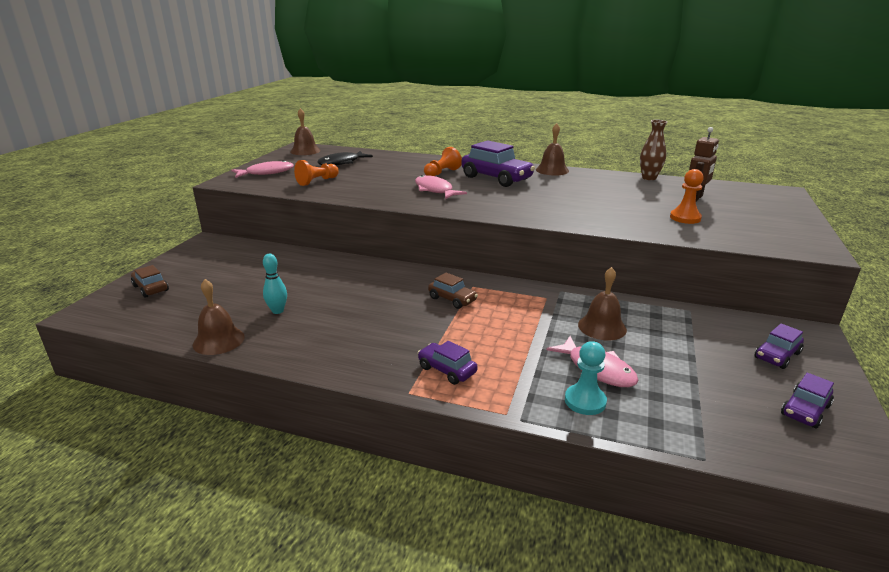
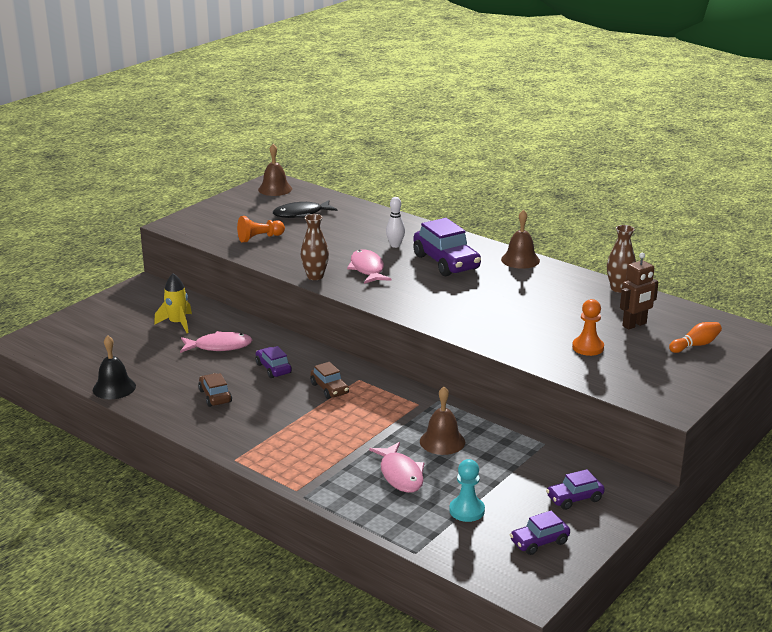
camera: 20 degrees right, 0 degrees up
(150, 288) = (78, 328): brown car -> brown car (215, 396)
(218, 340) = (114, 388): brown bell -> black bell
(259, 268) = (177, 323): none -> yellow rocket
(267, 173) = (217, 218): pink fish -> pink fish (219, 346)
(277, 311) = (172, 370): turquoise bowling pin -> none
(393, 201) = (315, 276): none -> brown vase
(442, 173) = (395, 245): orange pawn -> white bowling pin
(447, 370) = (276, 449): purple car -> purple car (273, 368)
(585, 401) = (365, 495): turquoise pawn -> turquoise pawn (467, 510)
(759, 204) = (695, 345): none -> orange bowling pin

